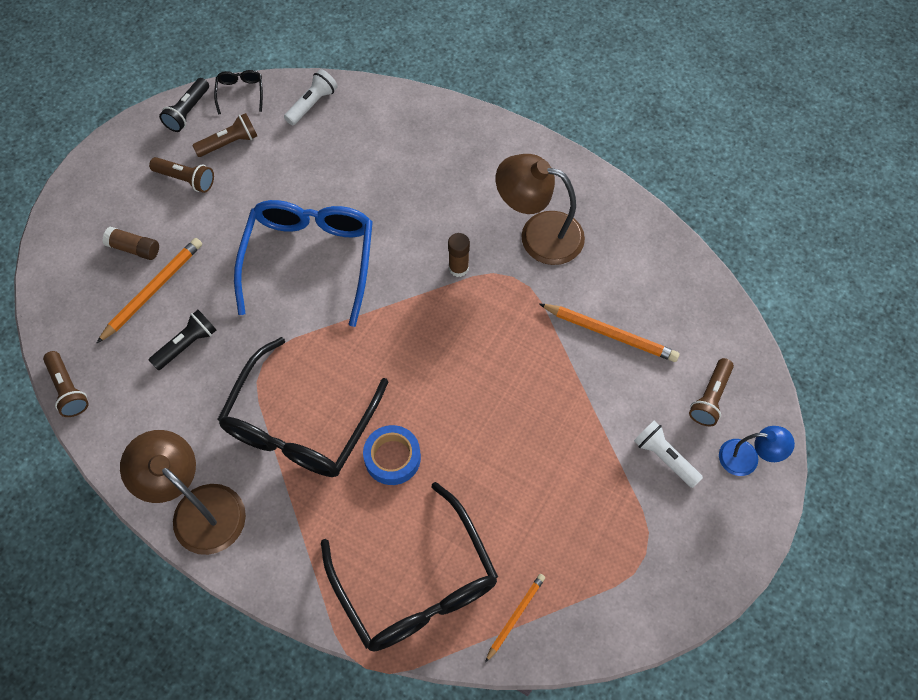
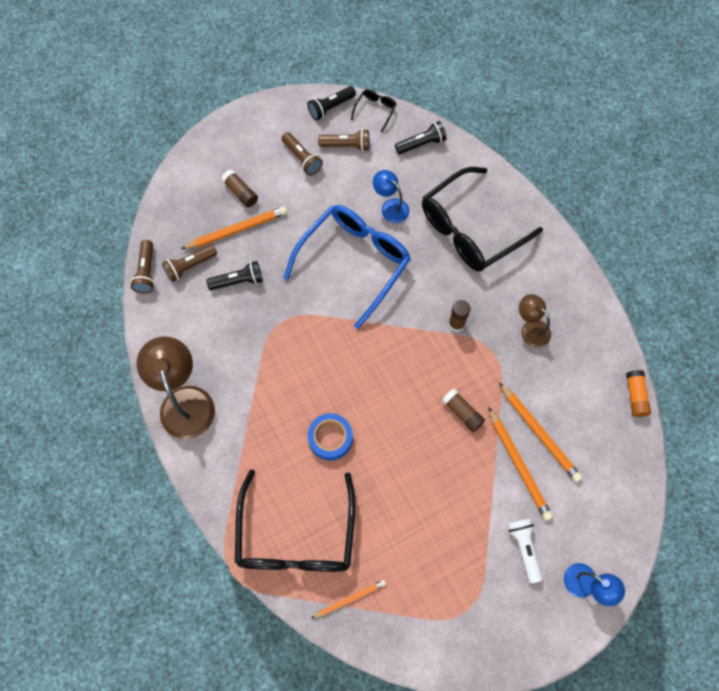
camera: 30 degrees right, 5 degrees up
(300, 424) = (281, 379): black glasses -> black glasses (470, 229)
(312, 104) = (421, 144): white flashlight -> black flashlight
(316, 183) = (390, 207): none -> blue lamp
(518, 355) = (462, 412): none -> brown glue stick
(538, 234) = (531, 328): brown lamp -> brown lamp, size x0.56
(609, 377) = (519, 465): none -> orange pencil
(681, 247) = (635, 396): none -> orange glue stick
(710, 398) = (586, 524): brown flashlight -> brown flashlight (190, 266)

